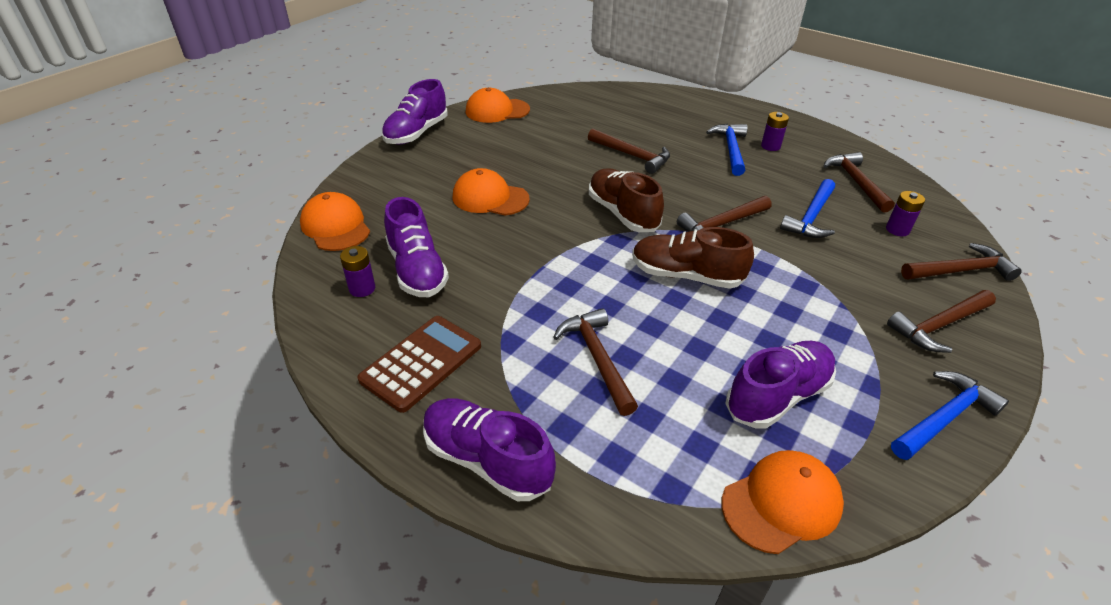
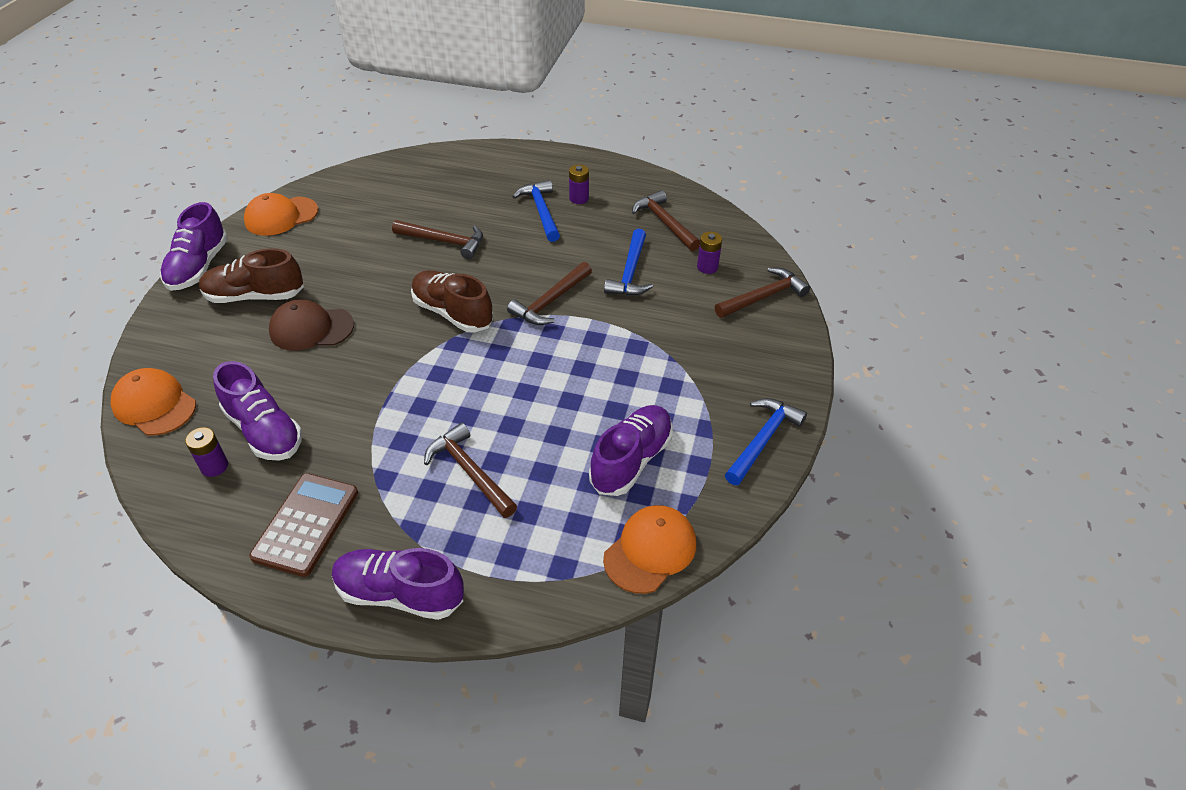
camera: 20 degrees left, 5 degrees up
(490, 198) = (311, 328): orange cap -> brown cap
(686, 276) = (529, 365): brown shoe -> brown shoe (255, 296)
(939, 326) = (751, 356): brown hammer -> none

